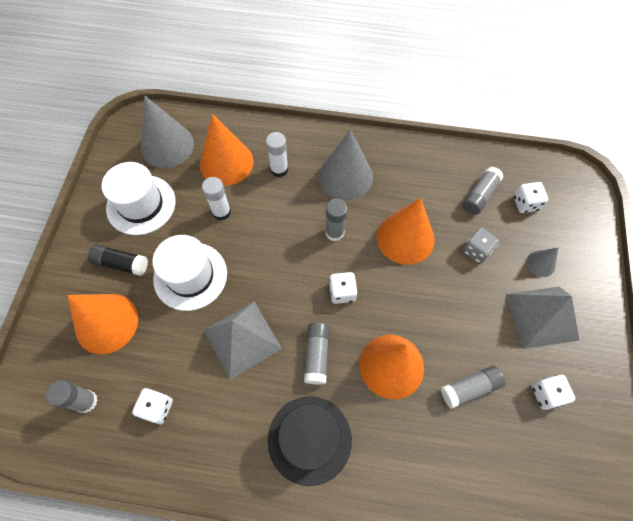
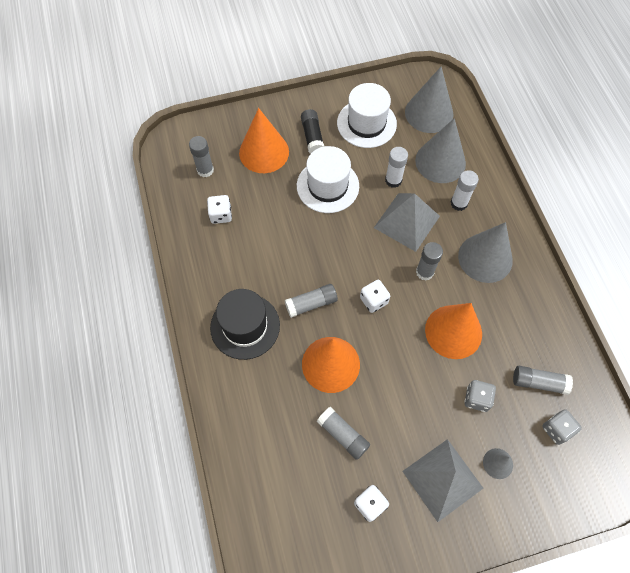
camera: 65 degrees right, 0 degrees up
(226, 162) = (440, 161): orange cone -> grey cone
(242, 339) = (297, 245): grey pyramid -> grey pyramid (406, 221)
(525, 203) = (557, 429): white dice -> grey dice

